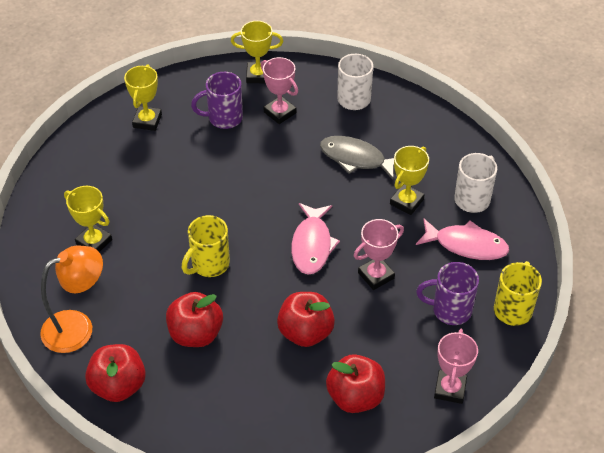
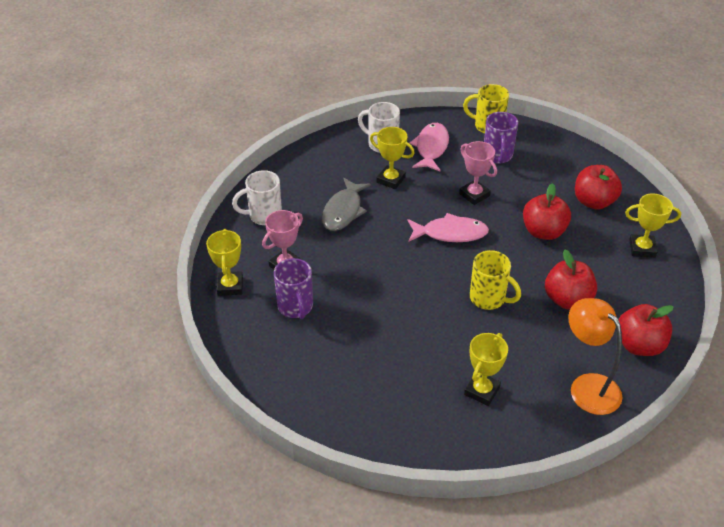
camera: 95 degrees left, 5 degrees down
(147, 121) = (303, 371): yellow trophy -> yellow trophy (642, 248)
(450, 389) = (568, 156): pink trophy -> none

